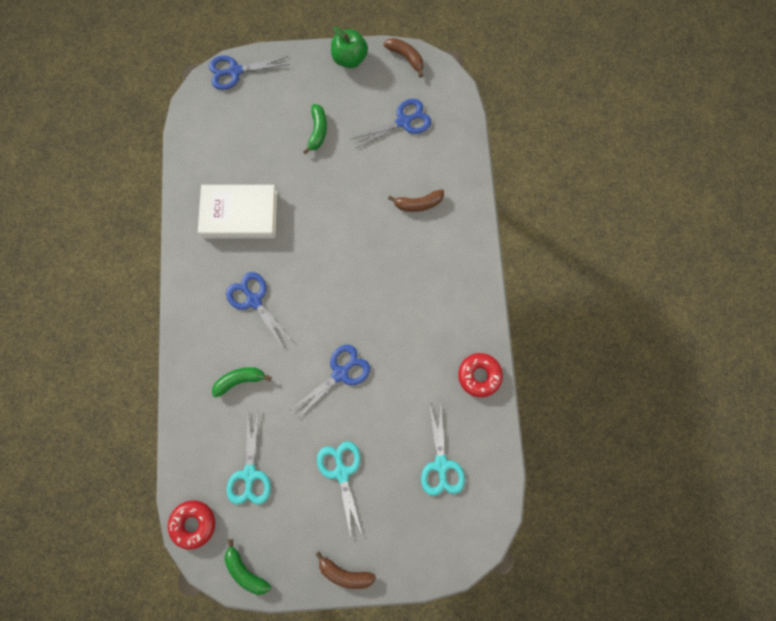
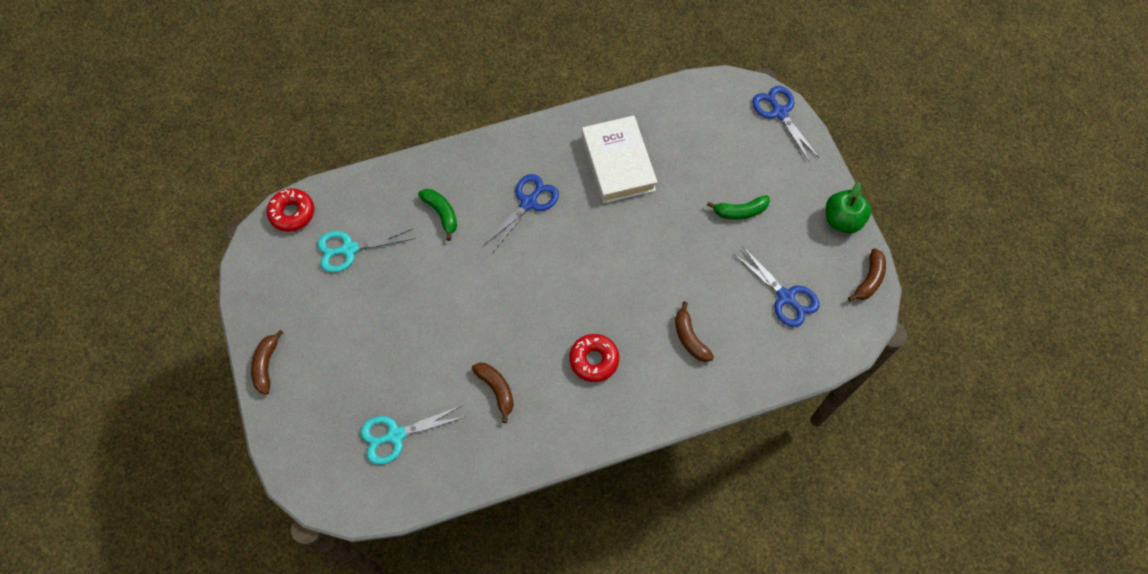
camera: 75 degrees right, 10 degrees down
(245, 570) = (255, 272): green banana -> none
(340, 373) = (472, 307): blue scissors -> none
(342, 472) = (367, 335): turquoise scissors -> none
(422, 369) = (496, 390): none -> brown banana
(479, 376) = (505, 454): red donut -> red donut (594, 360)

